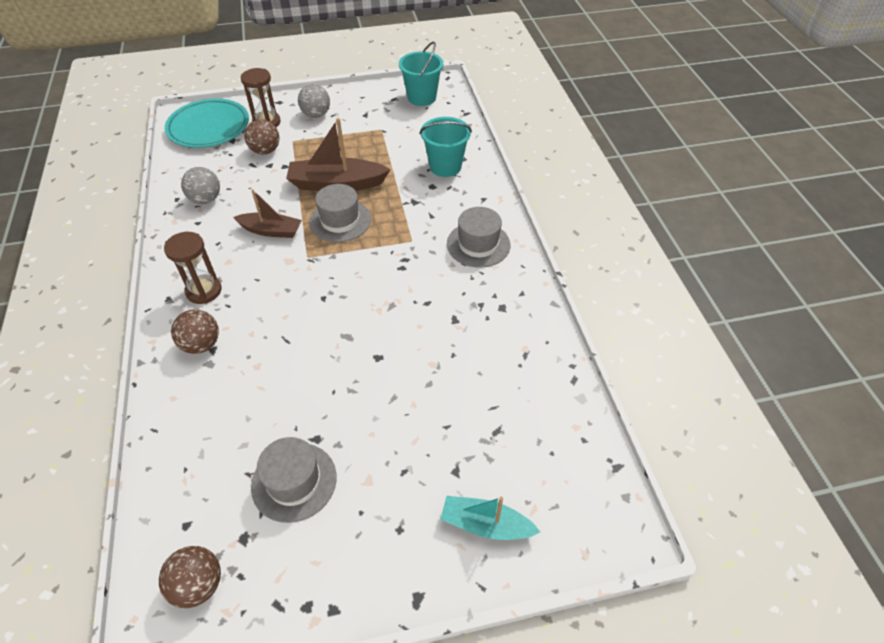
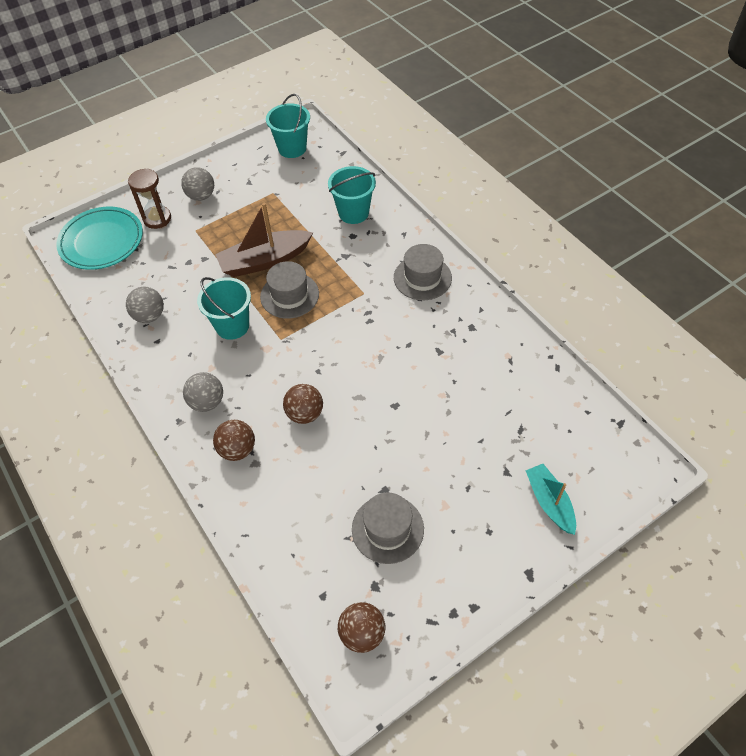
camera: 20 degrees left, 5 degrees up
(204, 291) = (207, 402): brown hourglass -> grey ball
(265, 151) = (175, 248): brown ball -> brown ball (305, 413)
(271, 231) = (232, 326): brown boat -> turquoise bucket
(485, 524) = (549, 502): turquoise boat -> turquoise boat turned 75 degrees clockwise

